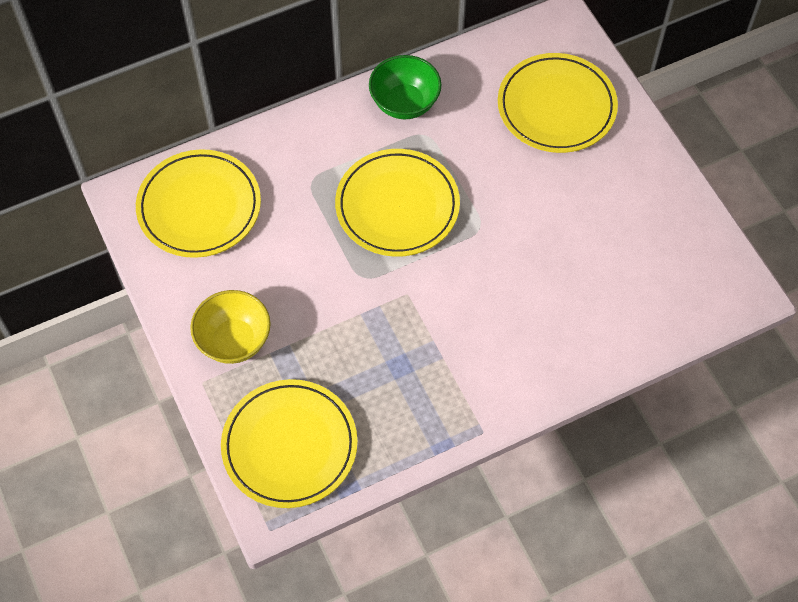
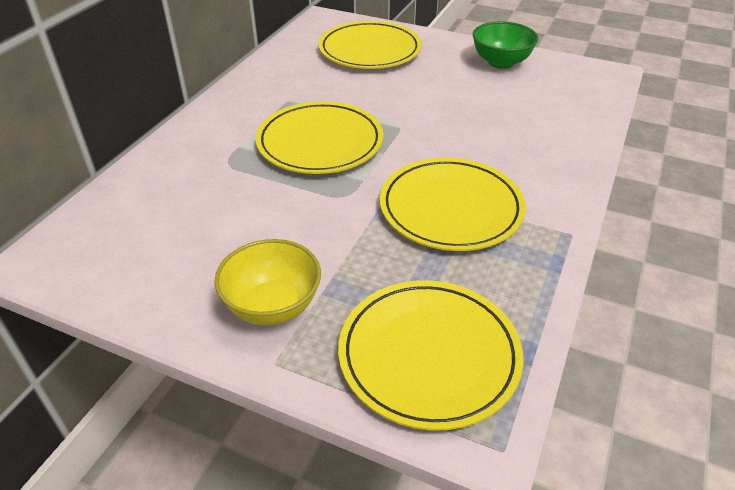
camera: 40 degrees left, 20 degrees down
(199, 207) = (131, 229): yellow plate -> yellow plate (451, 208)
(404, 103) = (257, 91): green bowl -> green bowl (501, 62)

